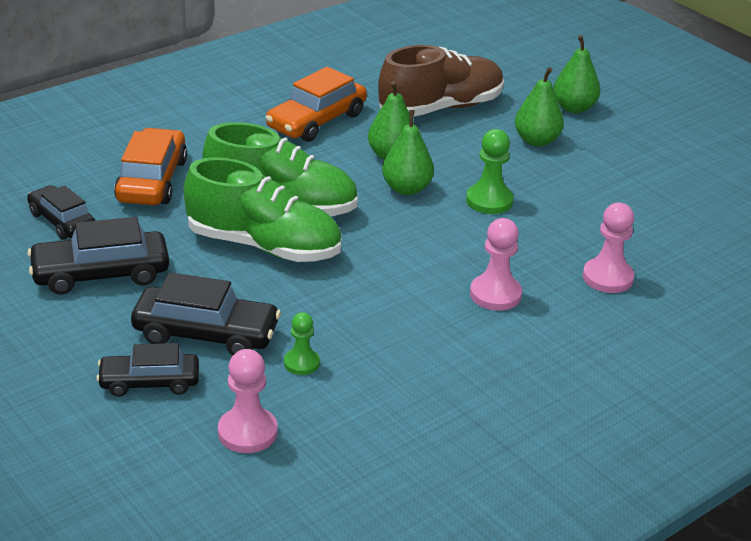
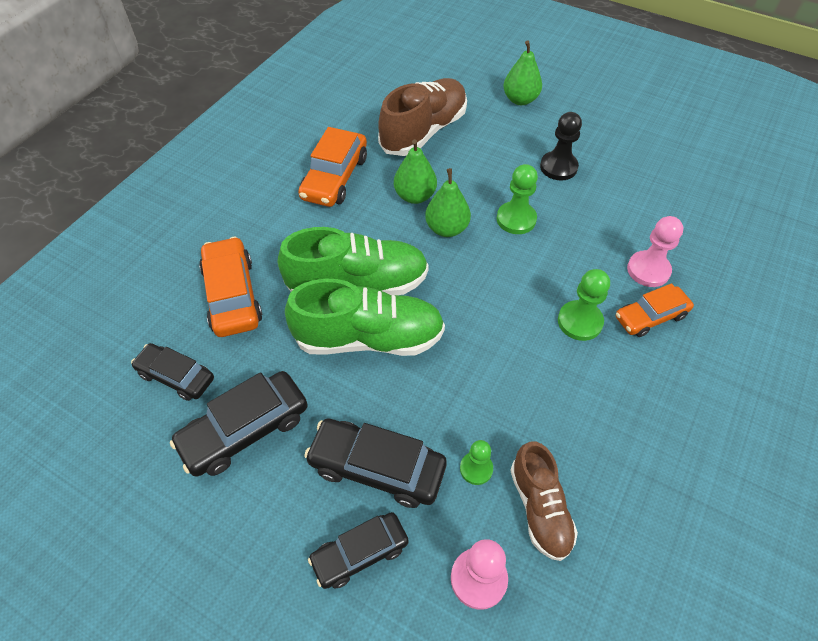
camera: 20 degrees left, 20 degrees up
(206, 334) = (377, 467): black car -> black car turned 150 degrees counterclockwise
(344, 407) = (540, 508): none -> brown shoe
(495, 294) = (580, 322): pink pawn -> green pawn
(536, 141) = (513, 142): green pear -> none
(573, 173) = (558, 167): none -> black pawn
(578, 312) = (650, 316): none -> orange car

